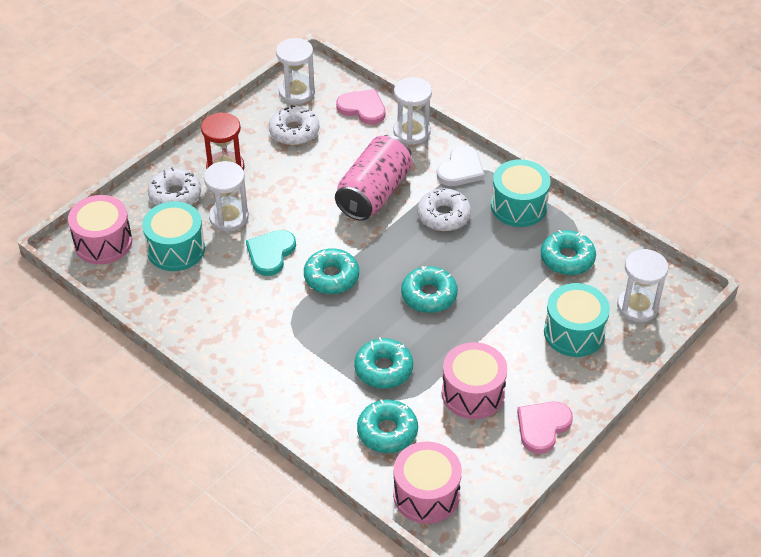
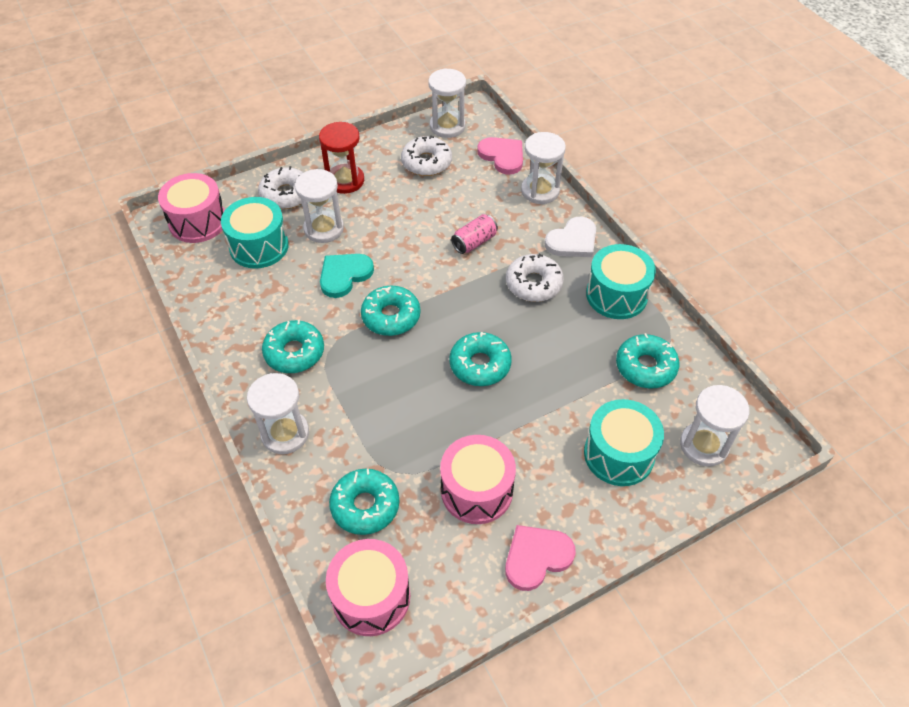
camera: 20 degrees right, 5 degrees up
(289, 398) = (285, 433): none -> white hourglass
(374, 193) = (474, 242): pink can -> pink can, size x0.49
(383, 369) = (395, 432): turquoise donut -> turquoise donut (294, 352)

